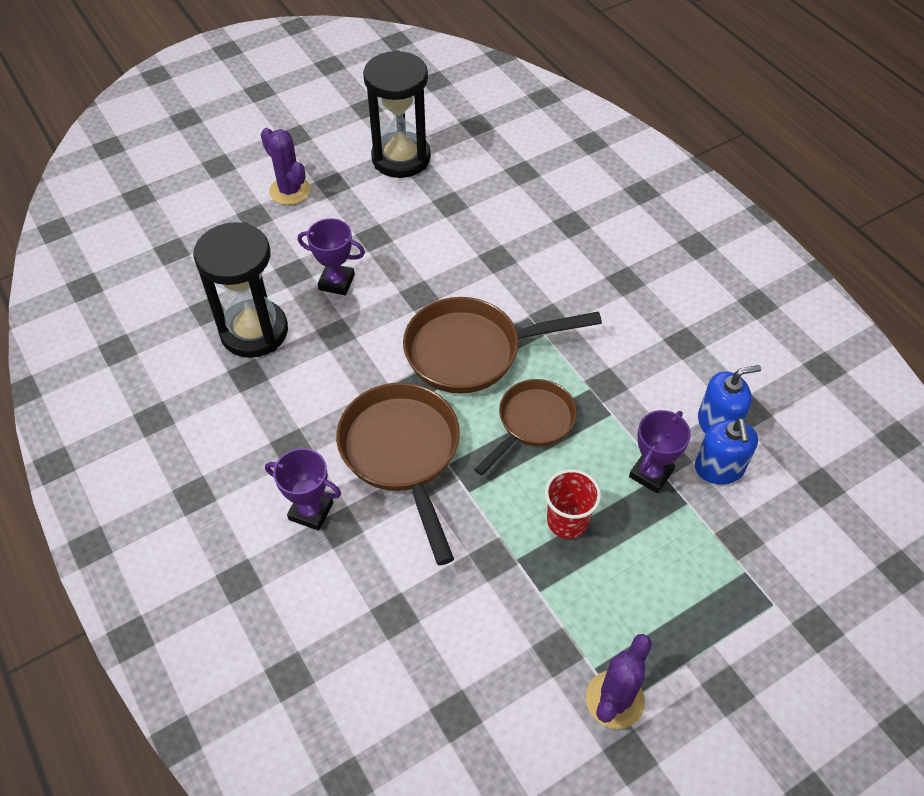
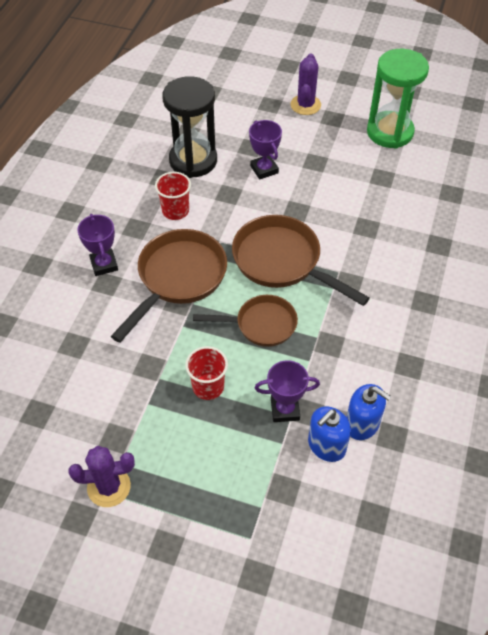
camera: 50 degrees right, 0 degrees up
(307, 394) = (175, 211): none -> red cup
(401, 158) = (390, 132): black hourglass -> green hourglass

